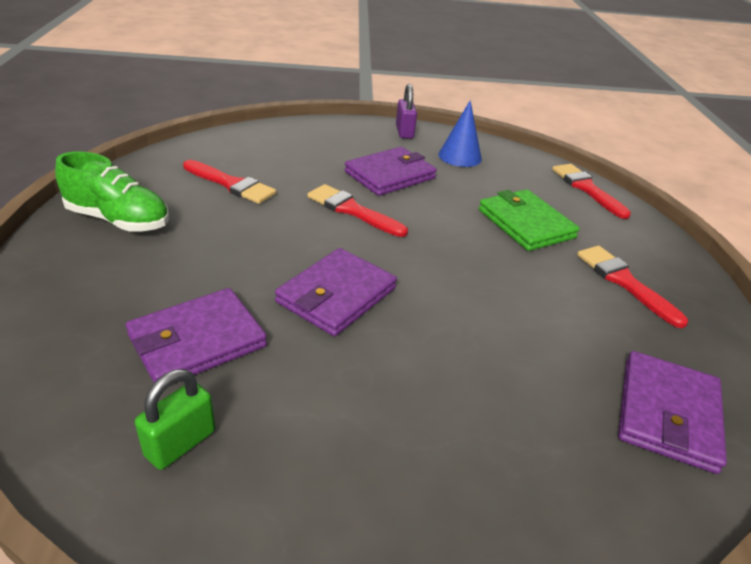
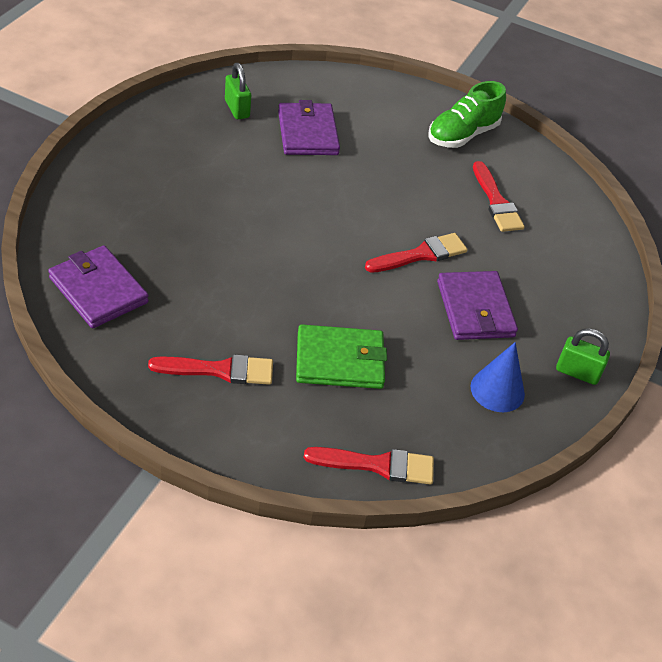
camera: 115 degrees right, 10 degrees up
(231, 184) = (496, 202): red brush -> red brush turned 75 degrees counterclockwise
(336, 295) = (313, 200): purple wallet -> none
(404, 132) = (577, 372): purple padlock -> green padlock

